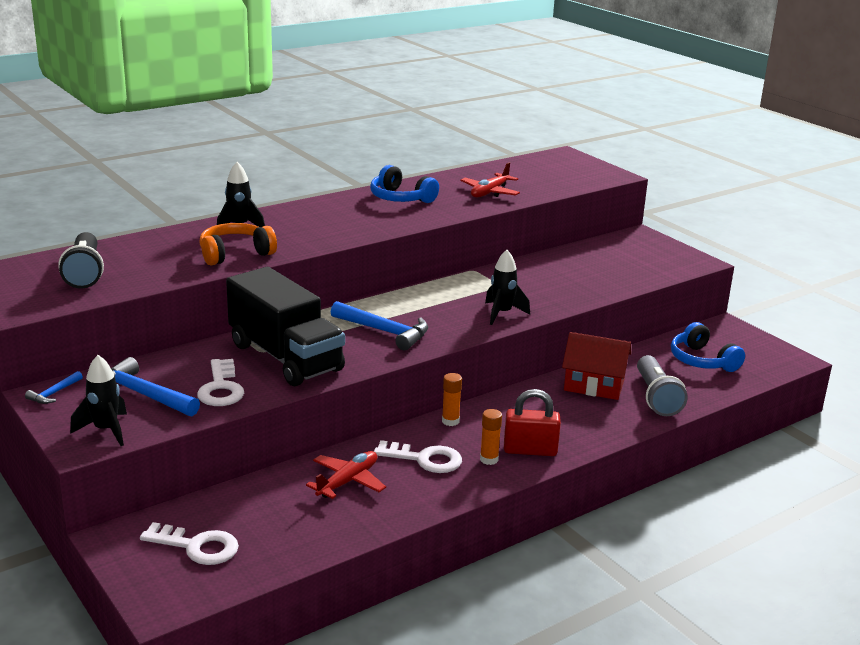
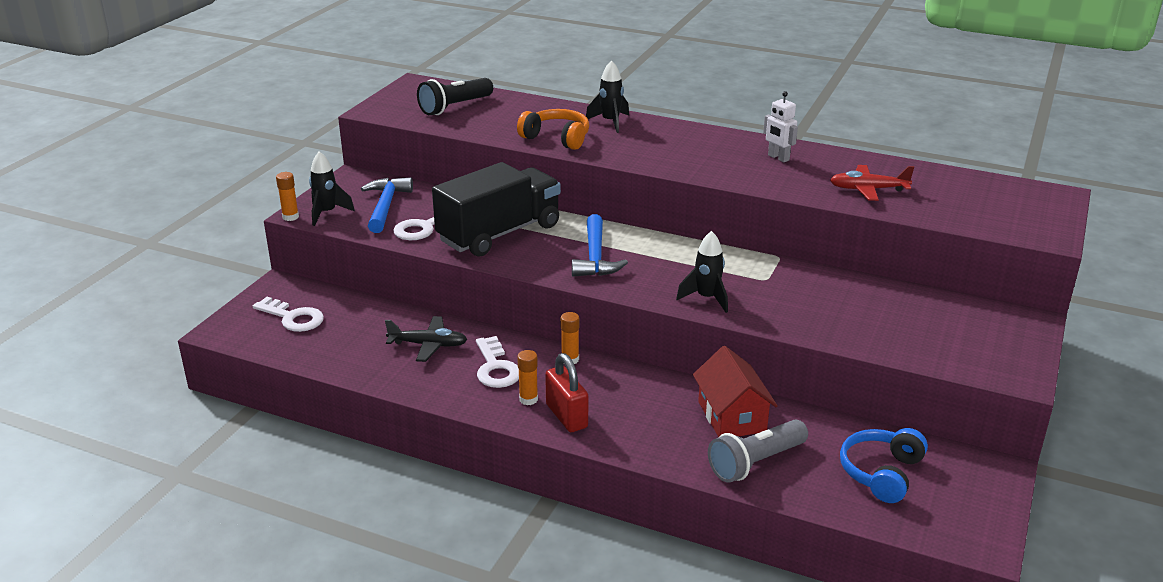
camera: 60 degrees right, 5 degrees up
(54, 393) = (357, 179): blue hammer -> none
(80, 454) = (290, 217): none -> orange glue stick
(197, 547) = (293, 318): white key -> white key turned 45 degrees counterclockwise
(285, 357) = (499, 233): black truck -> black truck turned 150 degrees counterclockwise
(348, 481) = (428, 345): red plane -> black plane
(400, 198) = (778, 158): blue headphones -> white robot

